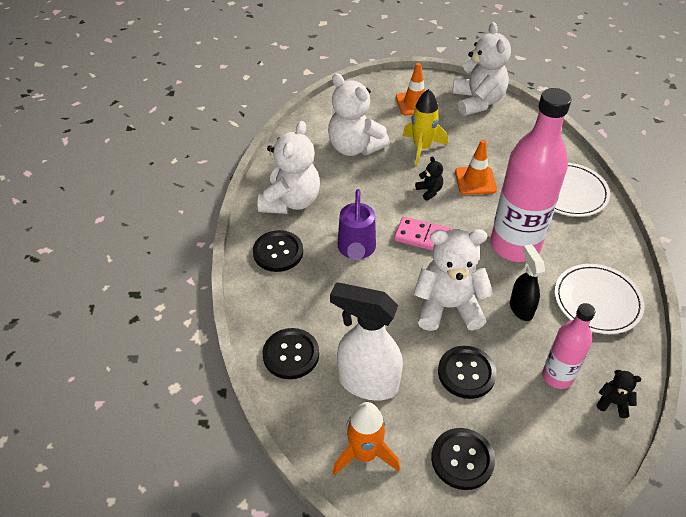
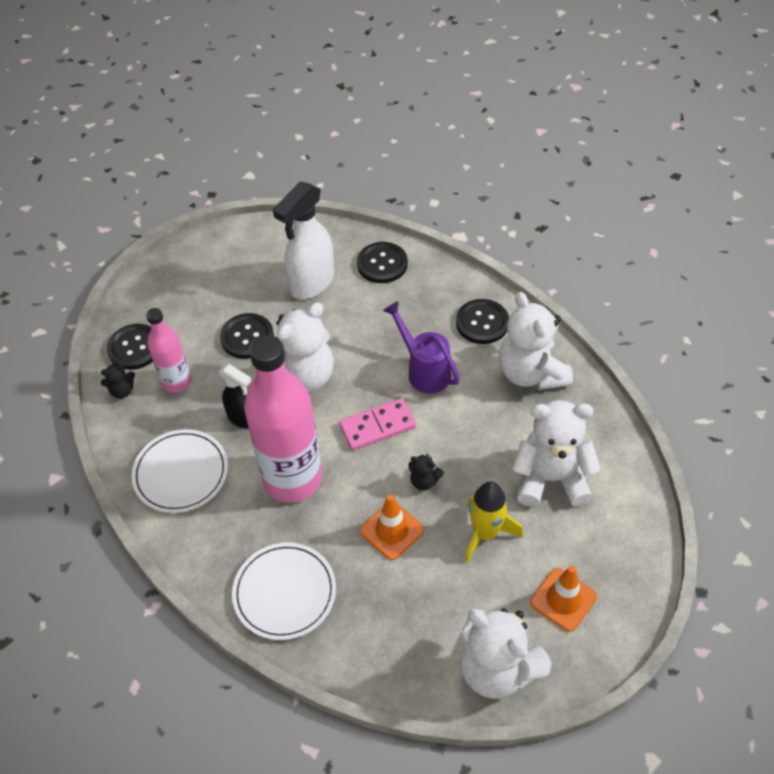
camera: 140 degrees right, 5 degrees up
(364, 454) = (272, 246): orange rocket -> none
(367, 383) = (311, 283): white spray bottle -> white spray bottle turned 150 degrees clockwise
(462, 459) = (207, 284): black button -> black button (135, 348)

